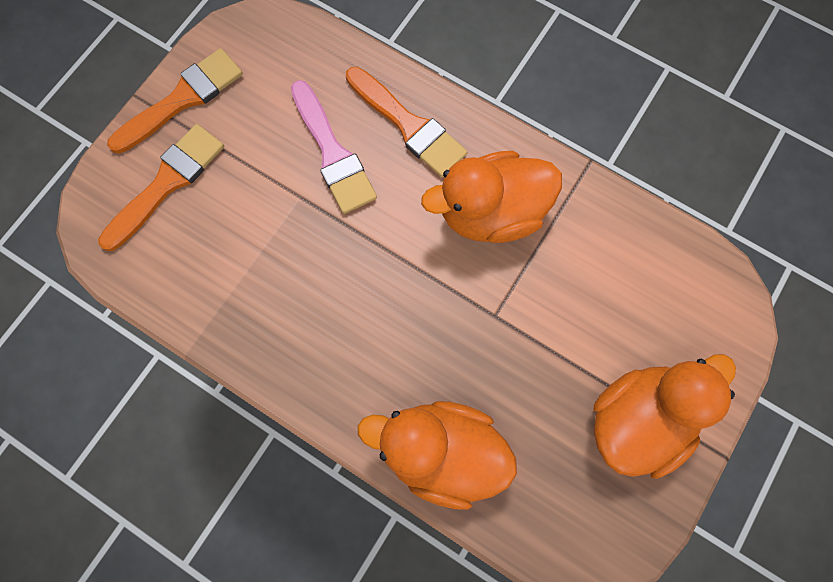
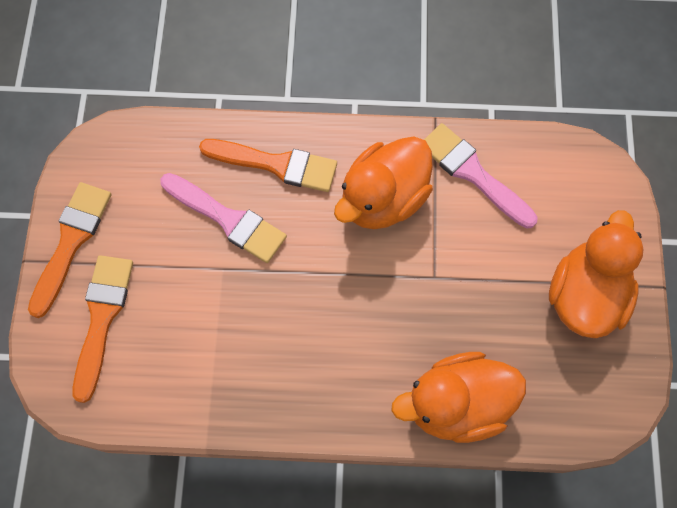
camera: 30 degrees left, 5 degrees down
(595, 235) = (473, 173): none -> pink brush

